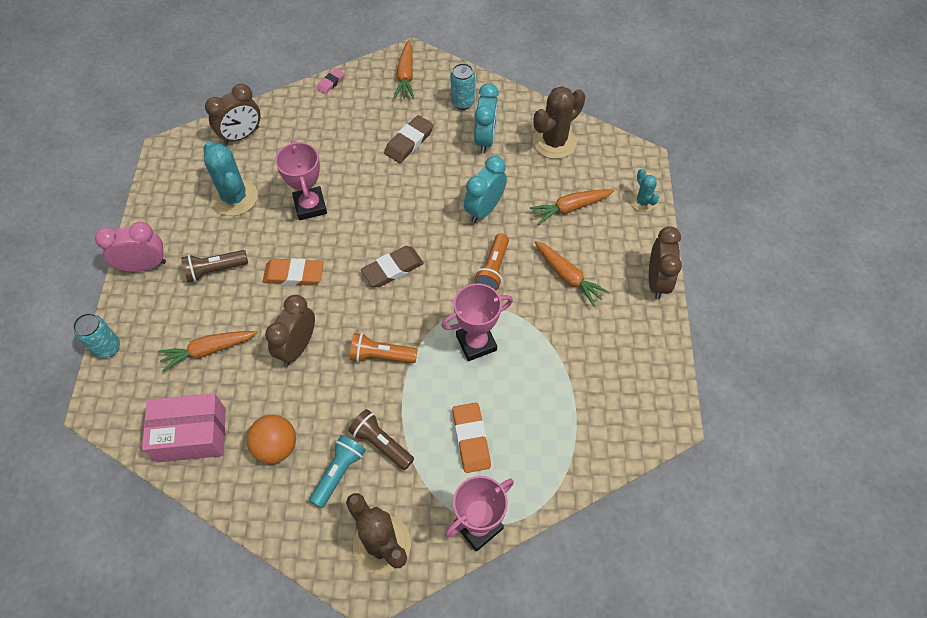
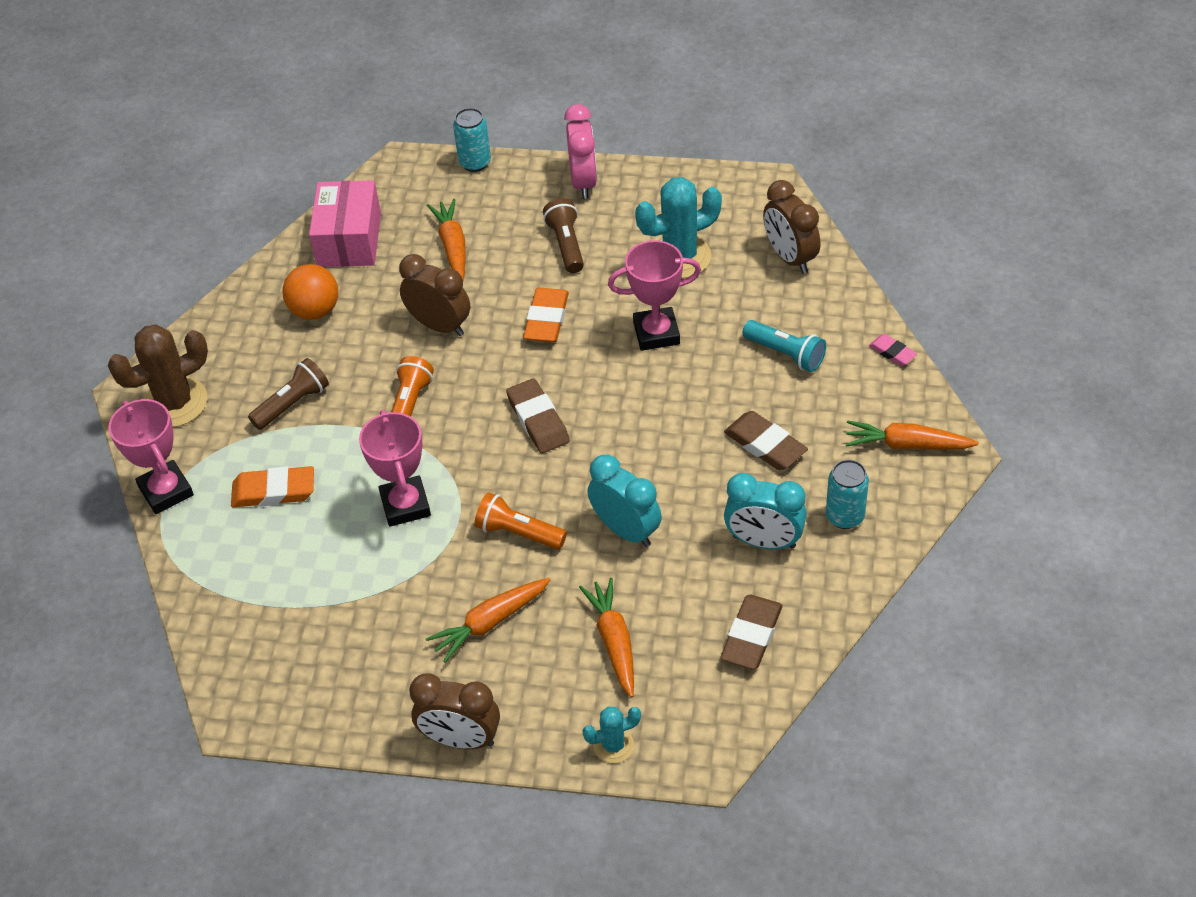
camera: 100 degrees right, 10 degrees down
(339, 472) = (268, 365): turquoise flashlight -> turquoise flashlight (785, 354)
(554, 142) = (751, 635): brown cactus -> brown eraser

